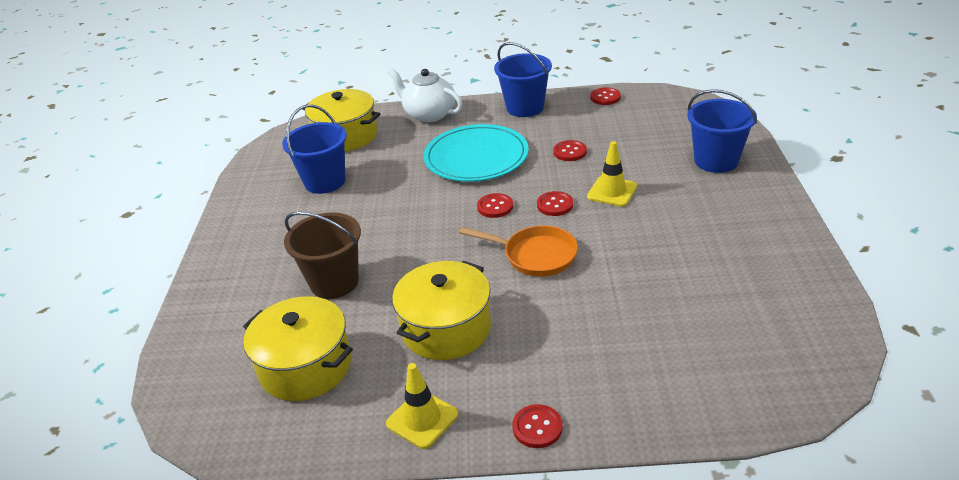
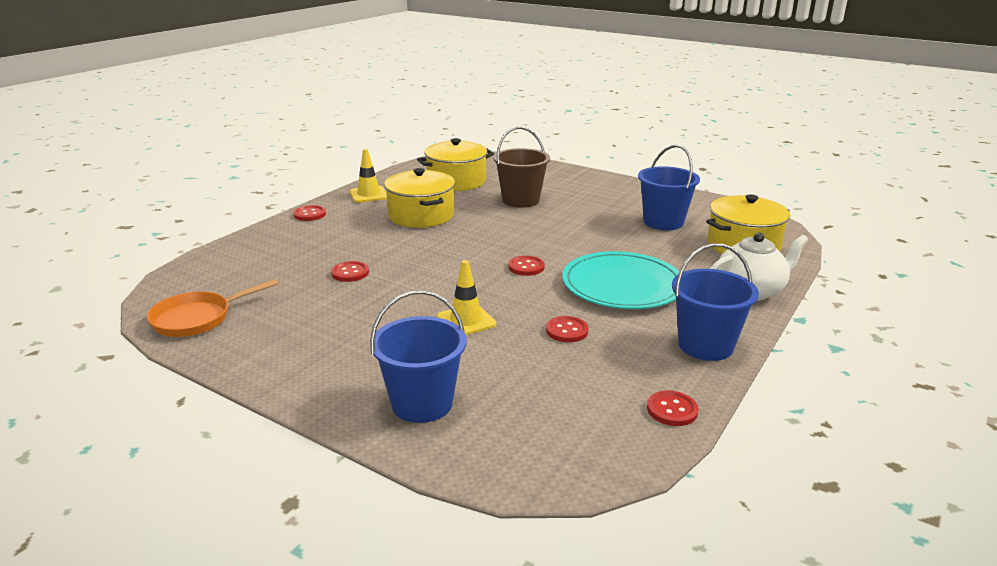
camera: 120 degrees right, 10 degrees down
(535, 255) = (439, 260): orange pan -> orange pan (197, 319)
(555, 205) = (489, 289): red button -> red button (350, 273)

